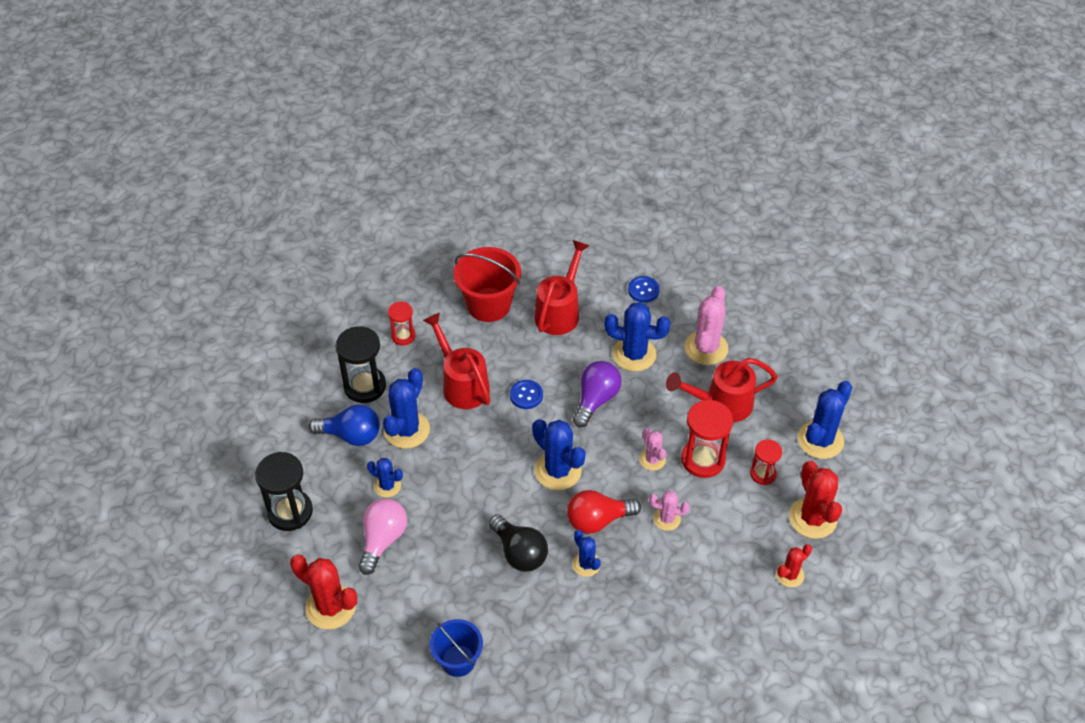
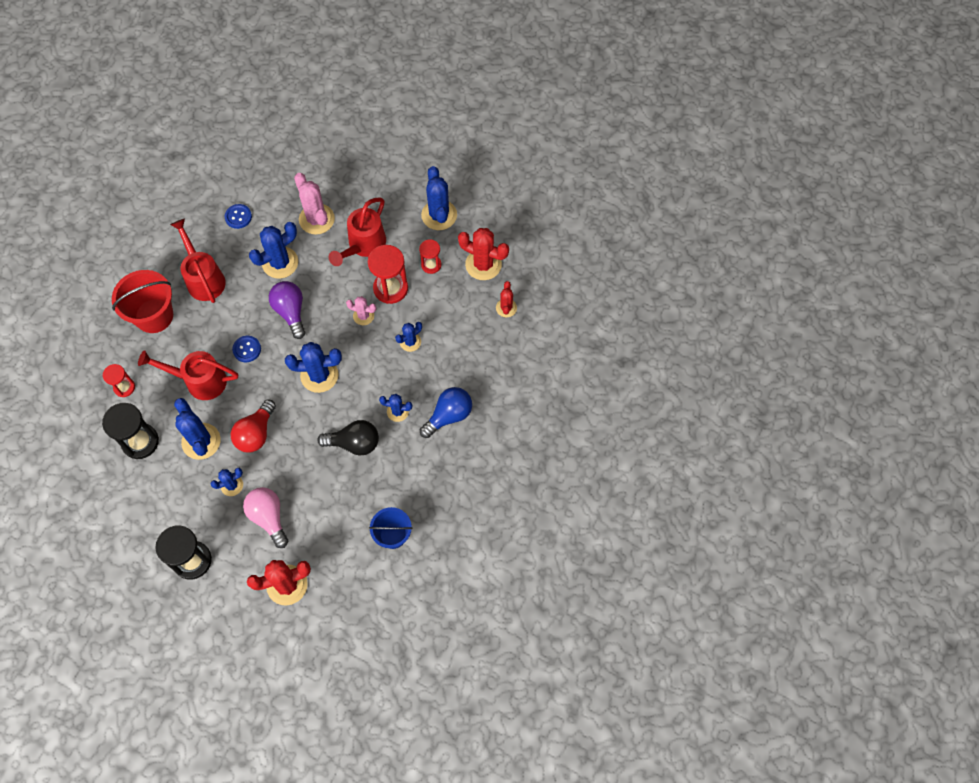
camera: 50 degrees left, 15 degrees up
(351, 435) = (171, 479): blue light bulb -> blue light bulb (449, 416)
(597, 520) = (374, 381): red light bulb -> red light bulb (256, 433)
(667, 519) = (410, 342): pink cactus -> blue cactus

